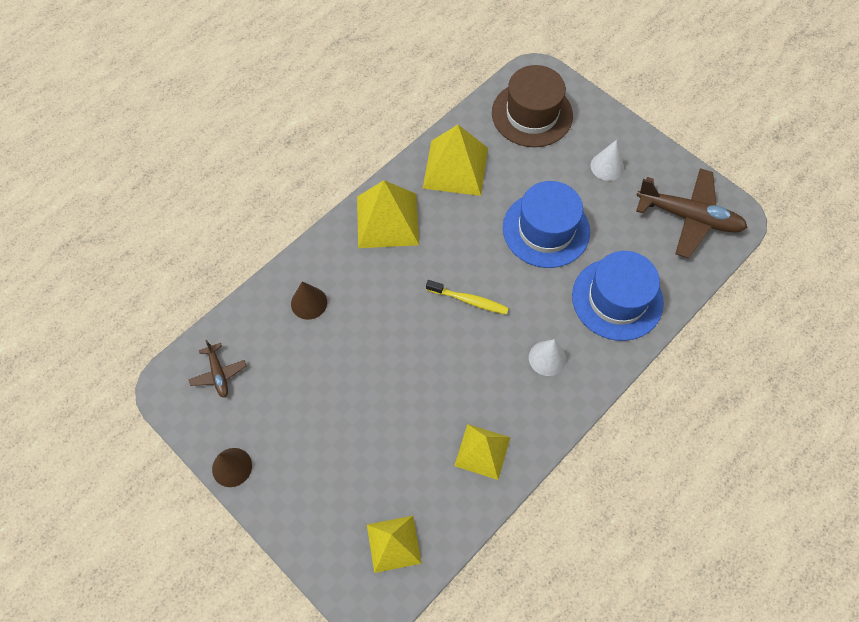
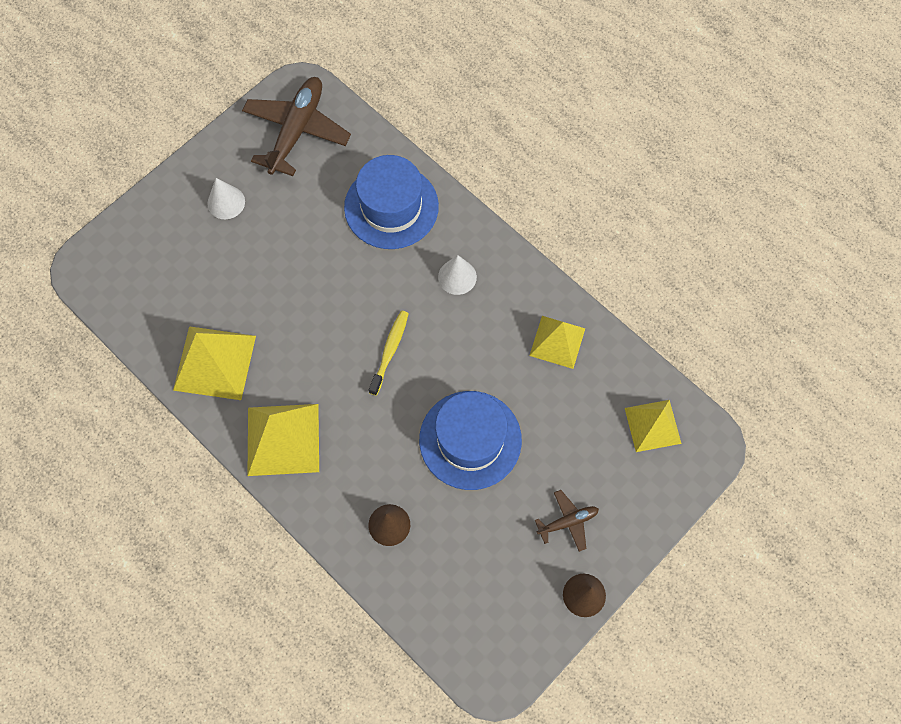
camera: 90 degrees left, 5 degrees up
(218, 374) = (477, 622): brown plane -> brown plane (568, 522)
(532, 114) = (145, 276): brown hat -> none
(546, 229) = (304, 269): blue hat -> blue hat (470, 440)

